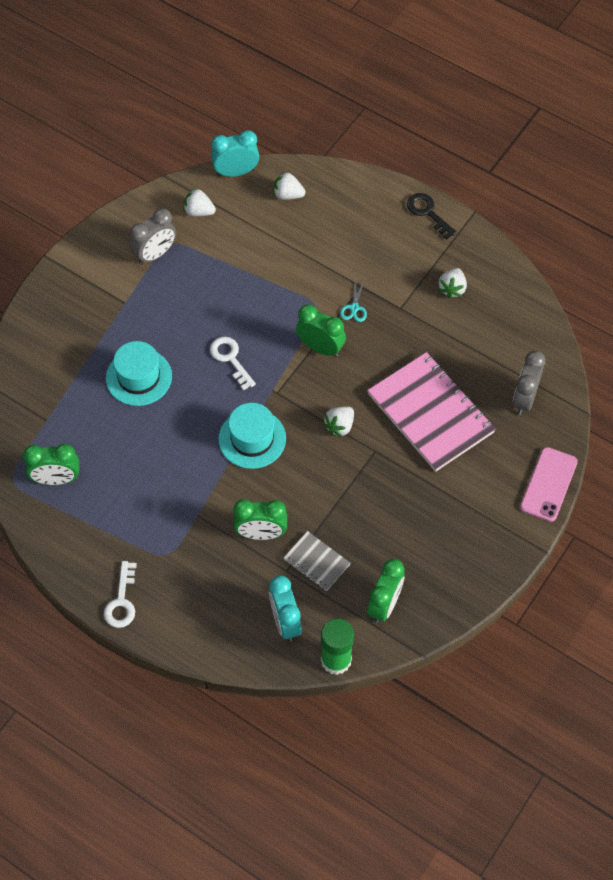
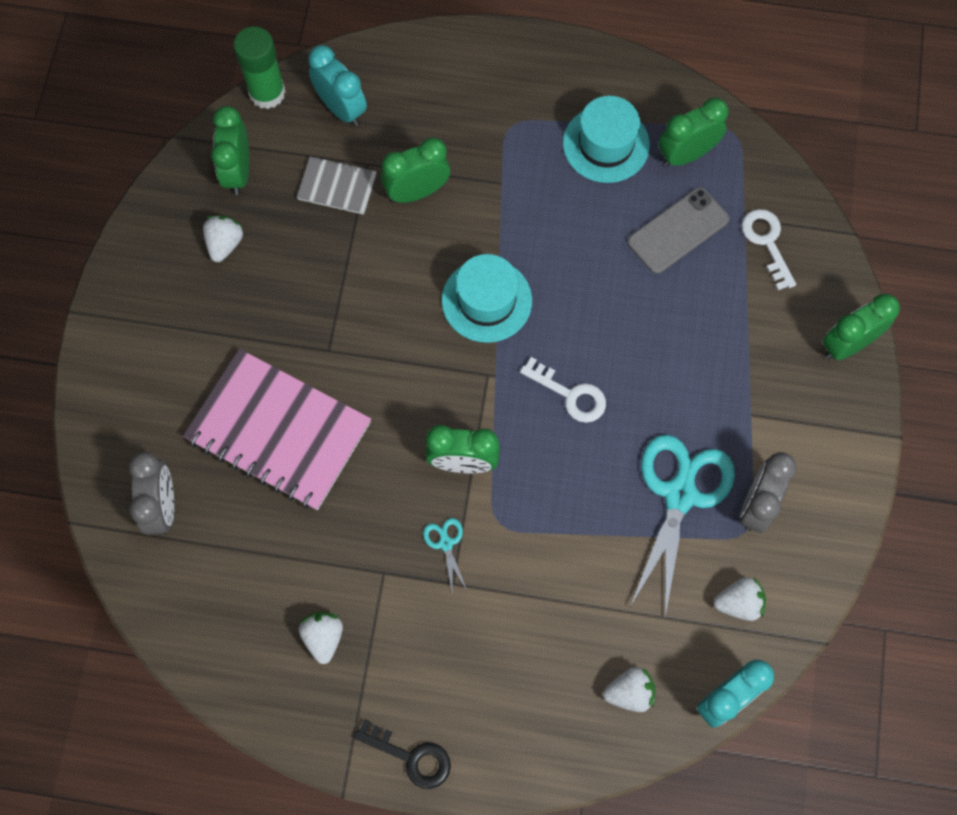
camera: 155 degrees right, 10 degrees up
(37, 317) = (847, 344): none -> green clock
(96, 430) = (678, 231): none -> grey phone
(121, 601) = (531, 57): white key -> white key (767, 242)
(139, 377) = (670, 319): turquoise hat -> turquoise hat (606, 144)
(197, 277) = (680, 494): none -> turquoise scissors
(339, 426) = (387, 363): white strawberry -> white strawberry (225, 244)
(548, 484) = (92, 398): pink phone -> none

